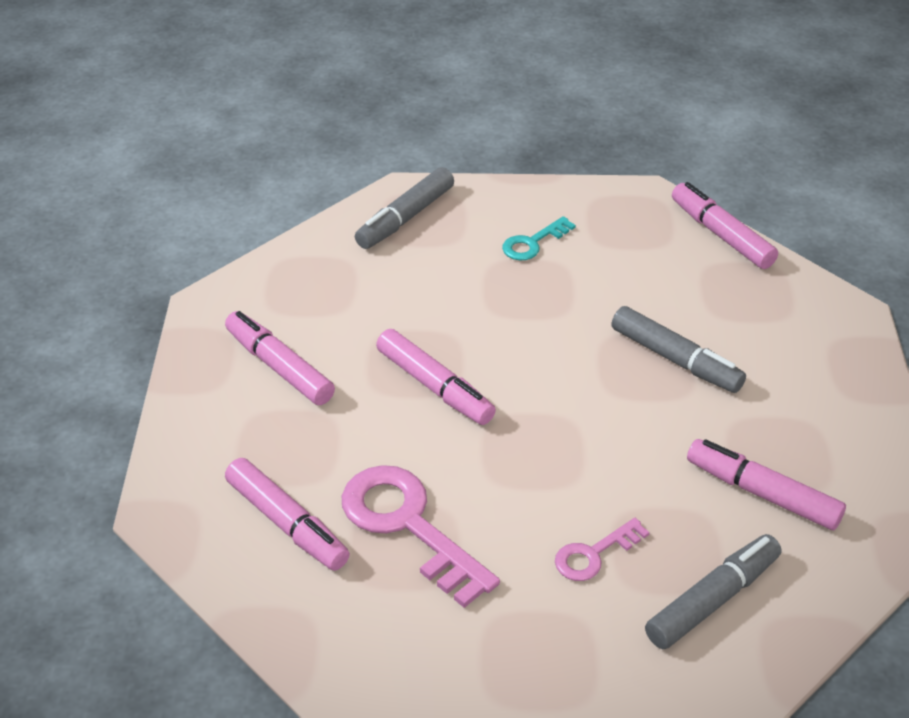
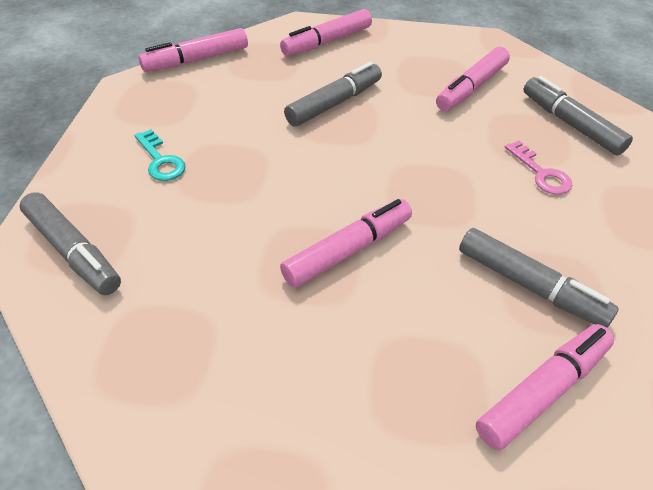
camera: 85 degrees left, 5 degrees up
(279, 367) = (297, 391): pink marker -> pink marker (326, 42)
(408, 525) = (529, 286): pink key -> grey marker

